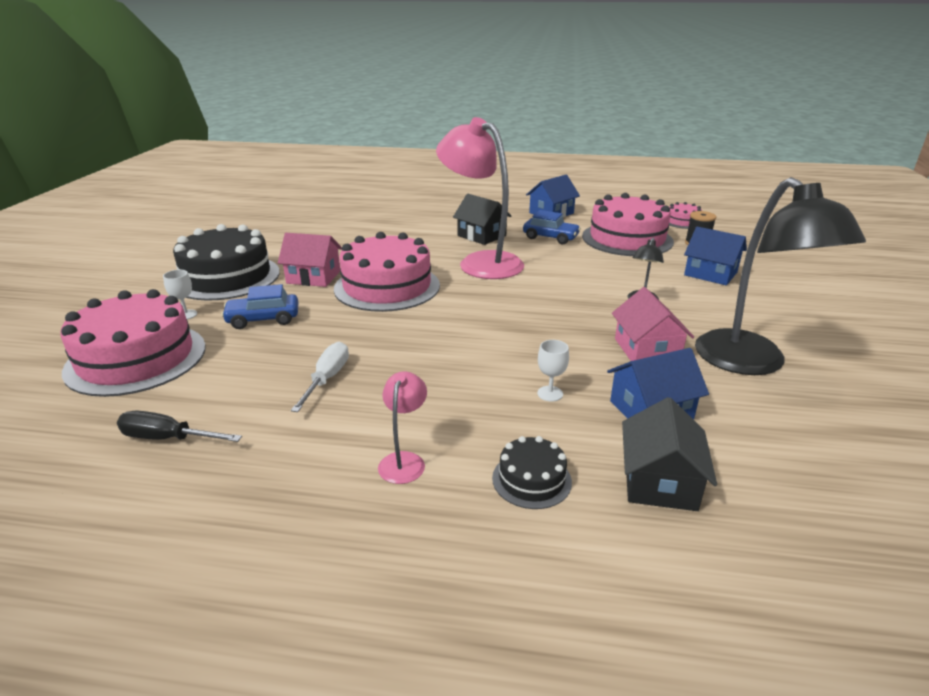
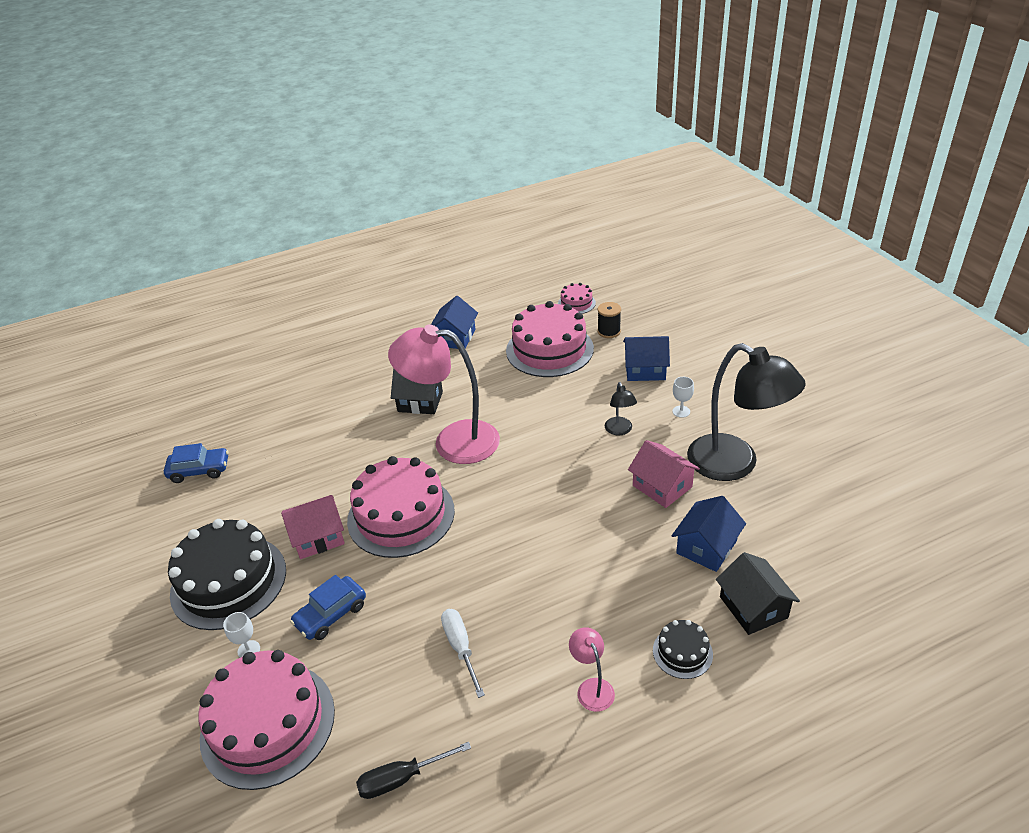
camera: 30 degrees left, 10 degrees up
(550, 237) = (484, 376): blue car -> blue car (199, 470)
(550, 393) = (633, 568): white goblet -> white goblet (681, 411)

